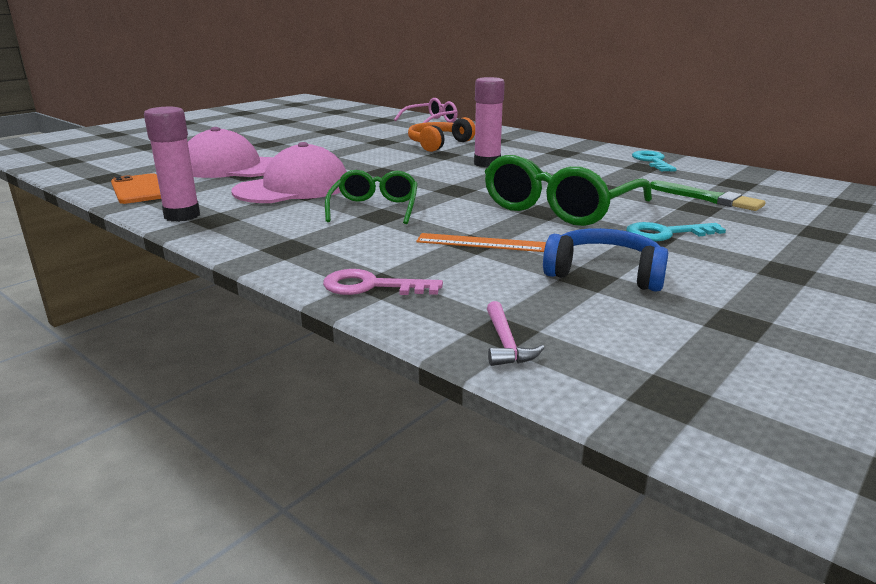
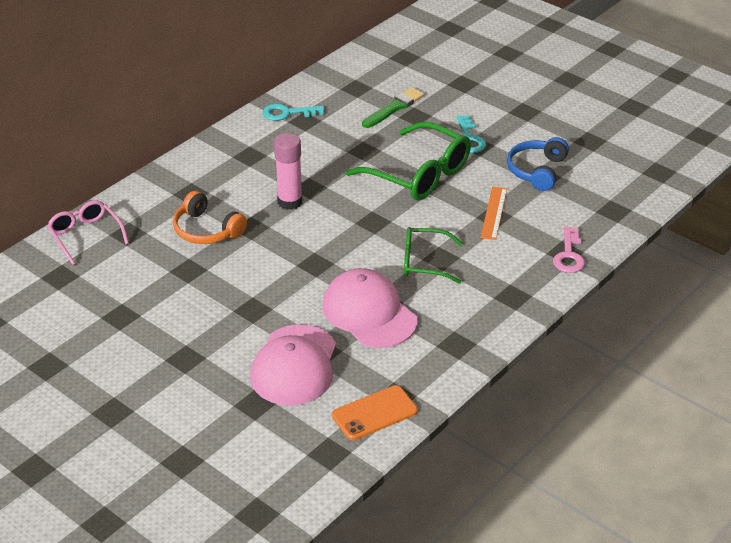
camera: 90 degrees left, 15 degrees up
(182, 216) = (449, 365): pink glue stick -> none
(506, 344) = (626, 210): pink hammer -> none

